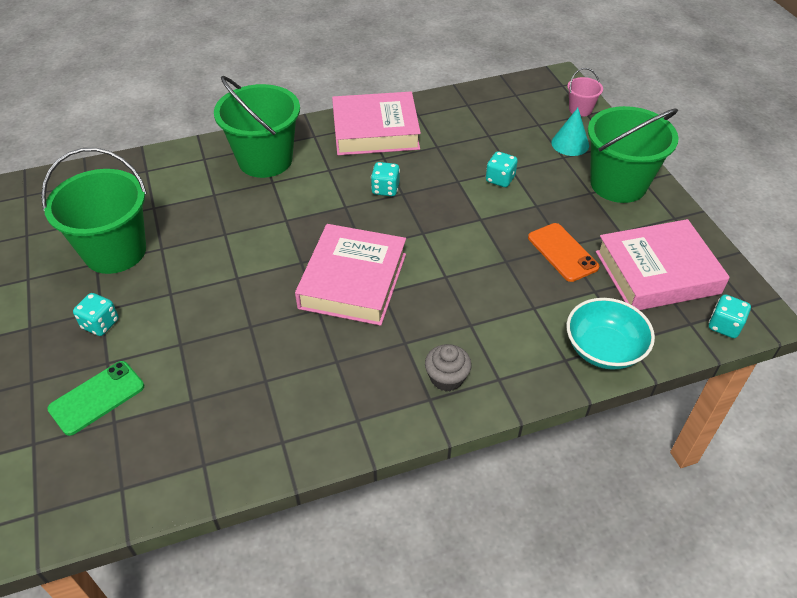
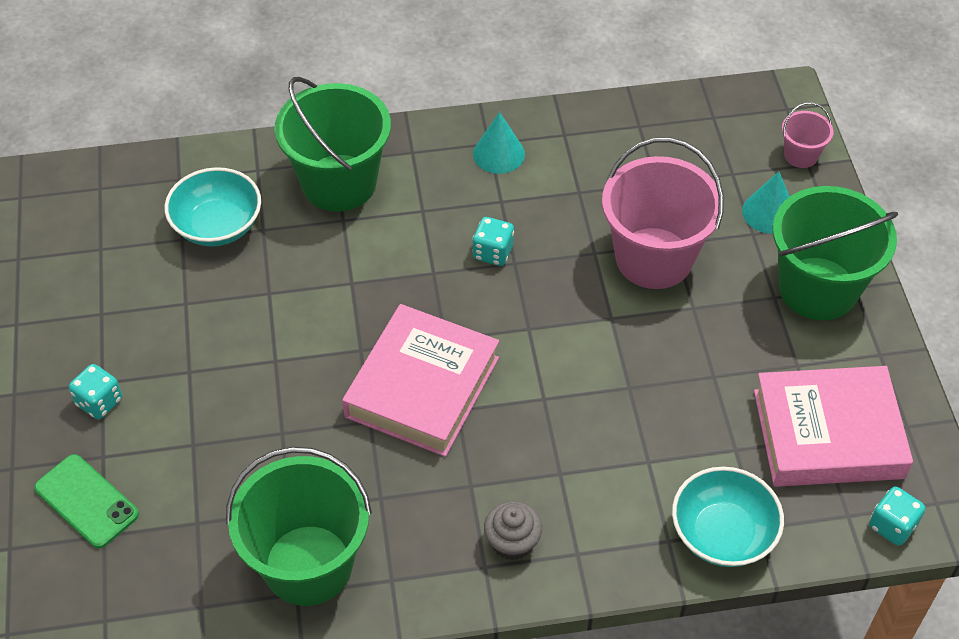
camera: 10 degrees right, 5 degrees up
(97, 398) = (86, 501): green phone -> green phone turned 75 degrees clockwise
(115, 251) = (127, 299): green bucket -> green bucket (308, 565)
(179, 196) = (217, 225): none -> turquoise bowl
(375, 130) = (498, 154): pink book -> turquoise cone
(500, 179) = (654, 258): turquoise dice -> pink bucket
(562, 252) = (709, 385): orange phone -> none

